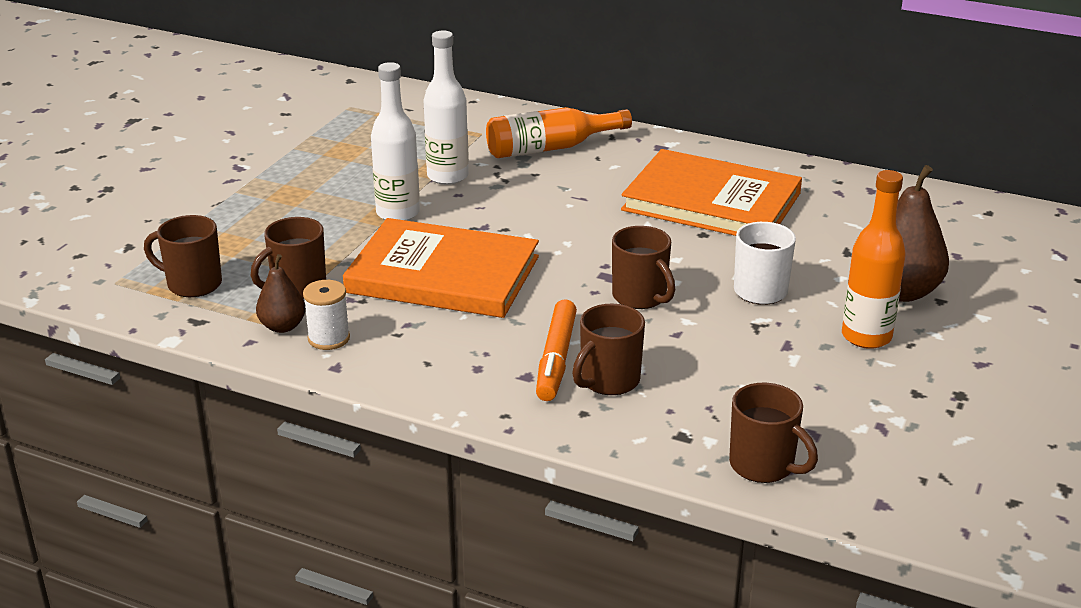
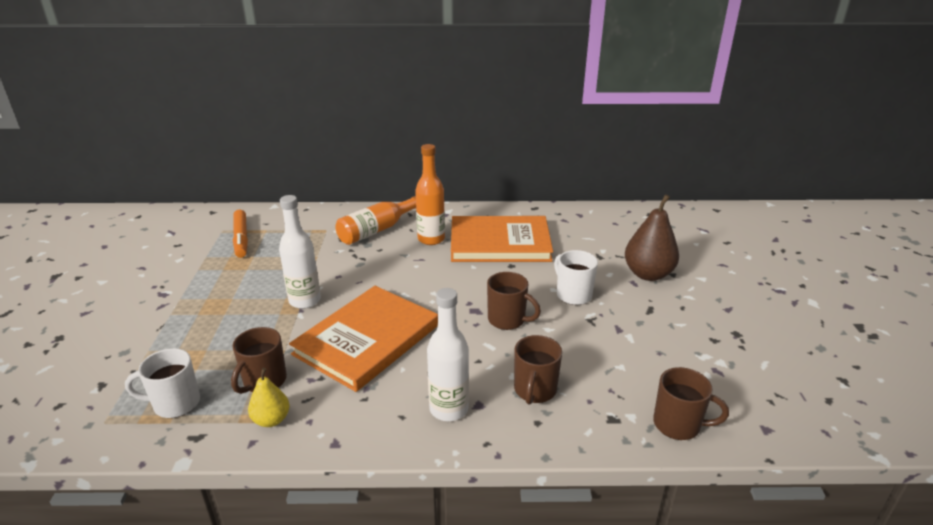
camera: 25 degrees left, 0 degrees up
(192, 284) = (175, 404): brown mug -> white mug
(282, 326) = (271, 420): brown pear -> yellow pear
(329, 338) = (314, 419): white spool -> none
(443, 274) = (367, 340): orange book -> orange book turned 45 degrees counterclockwise
(447, 176) = (323, 265): white bottle -> white bottle (449, 409)
(556, 359) = (488, 384): orange marker -> orange marker (241, 238)
(866, 337) = (656, 309): orange bottle -> orange bottle (431, 239)

